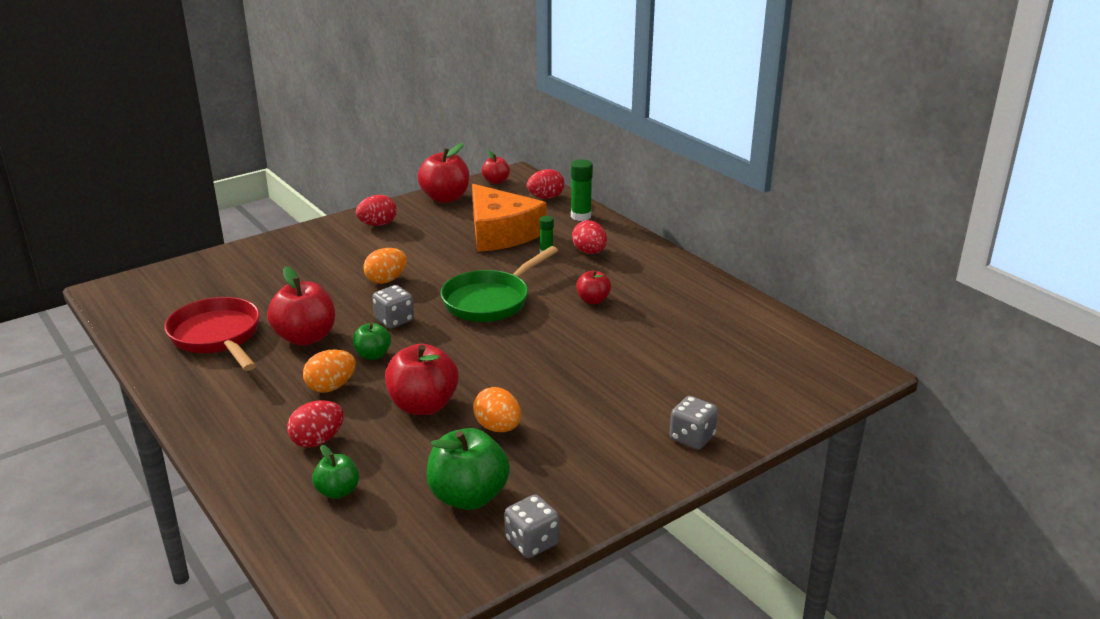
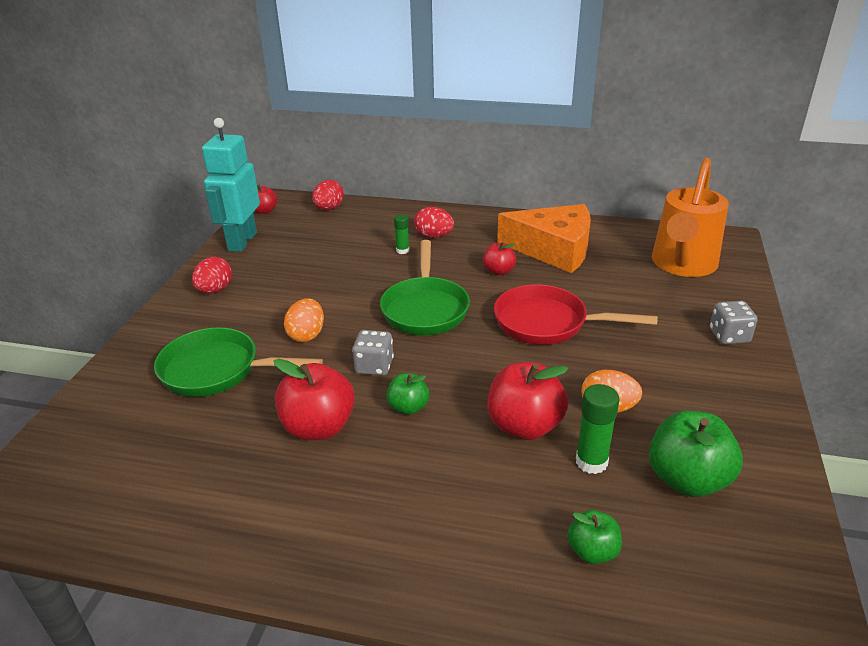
camera: 40 degrees left, 5 degrees up
(217, 337) = (223, 480): red pan -> red pan (547, 323)
(303, 276) = (217, 371): none -> green pan
(317, 440) = (495, 517): red egg -> none
(331, 387) = (421, 459): orange egg -> none
(445, 198) = (242, 242): red apple -> turquoise robot
(500, 233) = (339, 250): orange cheese -> orange cheese (553, 249)
(532, 542) = (786, 484): grey dice -> none
(581, 216) = (381, 212): green glue stick -> green glue stick (591, 462)
(764, 369) = (682, 265): none -> orange watering can

